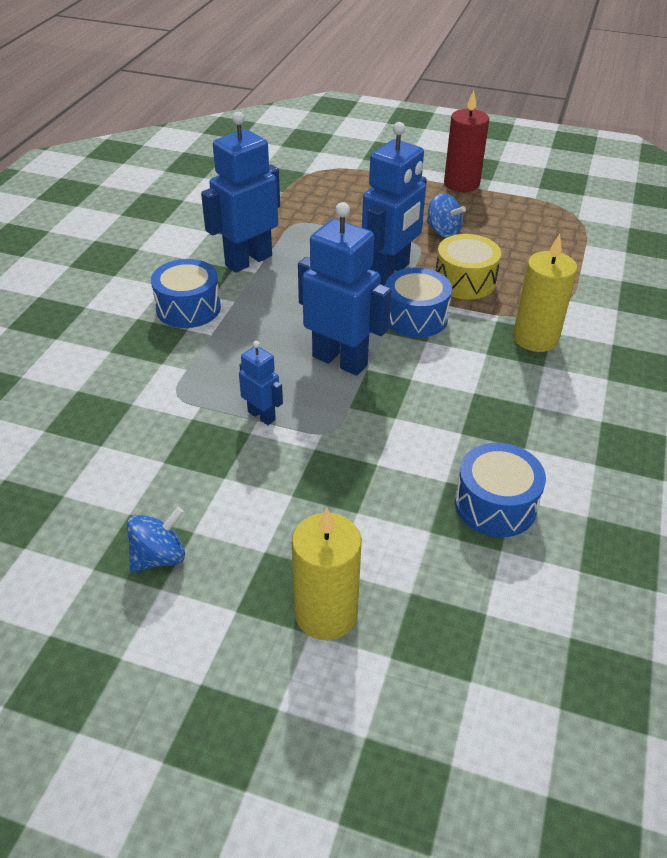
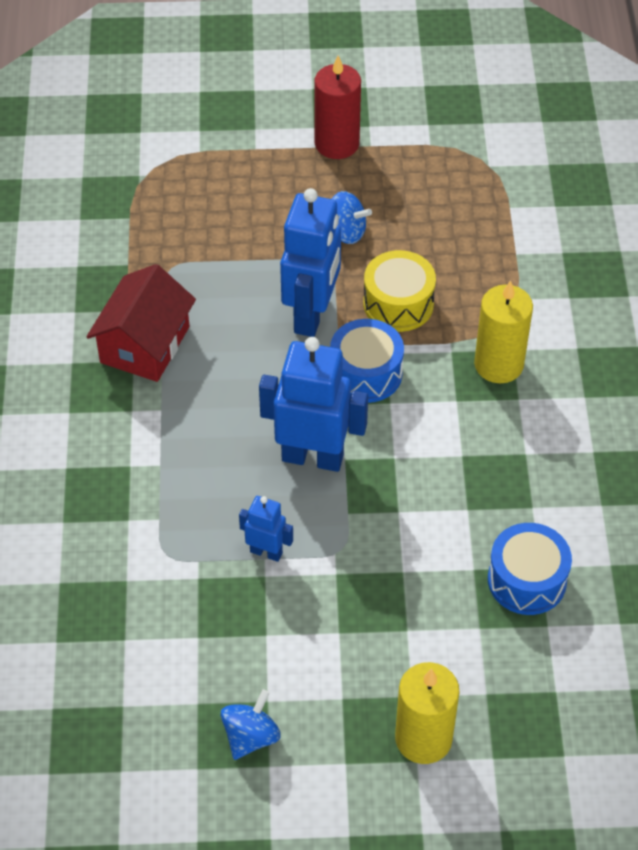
camera: 20 degrees left, 10 degrees up
(188, 308) = (115, 436): blue drum -> none
(248, 260) = (145, 344): blue robot -> red house

